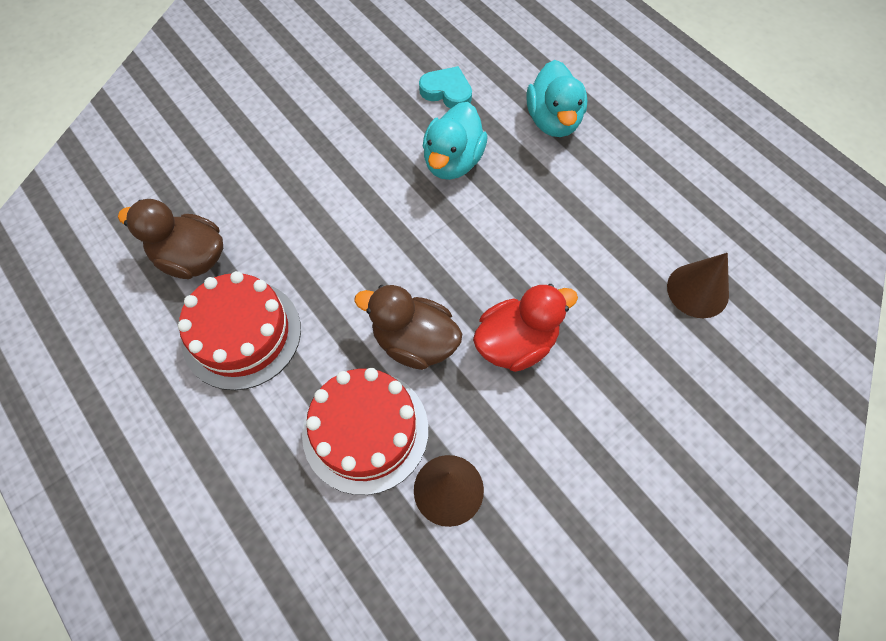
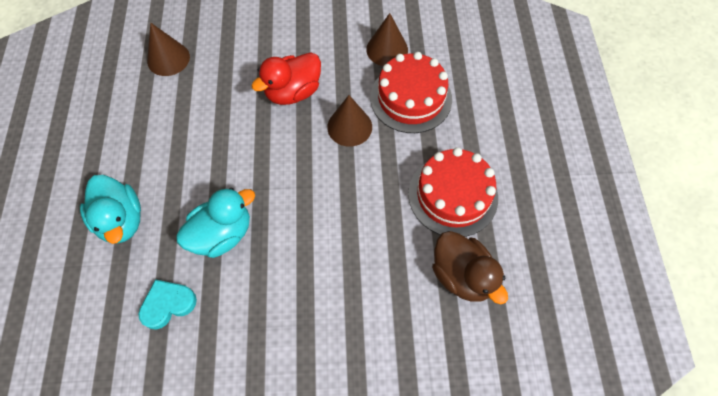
camera: 145 degrees left, 0 degrees up
(414, 342) = (349, 127): brown duck -> brown cone
(447, 91) = (168, 304): turquoise heart -> turquoise heart turned 90 degrees clockwise
(516, 343) = (293, 92): red duck -> red duck turned 45 degrees counterclockwise
(553, 120) = (121, 220): turquoise duck -> turquoise duck turned 120 degrees clockwise

